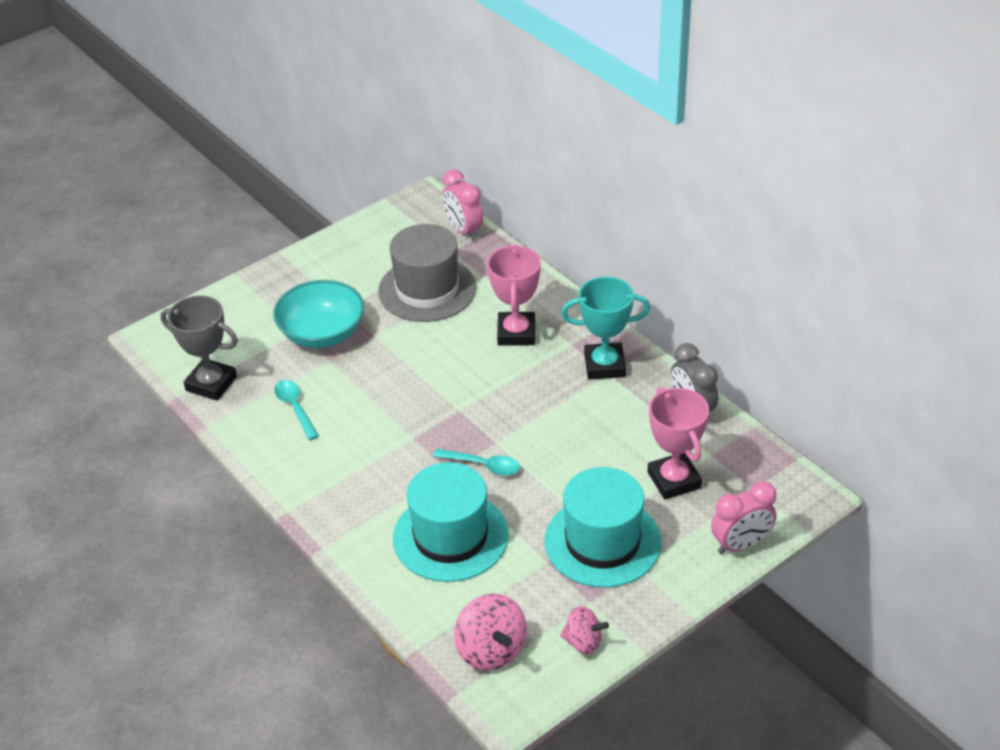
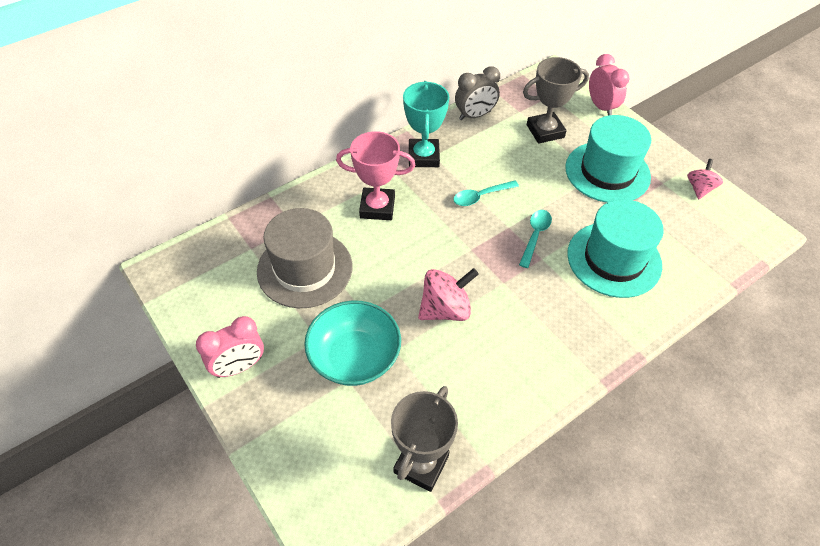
camera: 90 degrees left, 10 degrees up
(295, 408) = (463, 378): turquoise spoon -> turquoise spoon (481, 196)
(464, 230) = (222, 238): pink clock -> pink clock (239, 367)
(491, 650) = (719, 238): pink spinning top -> pink spinning top (445, 309)
(674, 480) = (545, 131): pink trophy -> grey trophy

